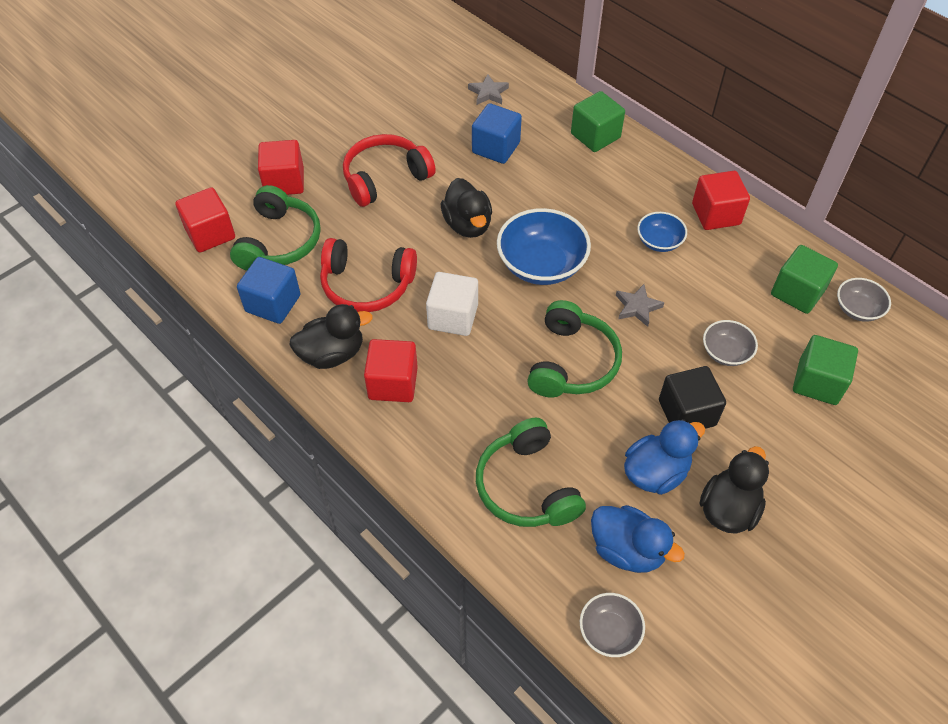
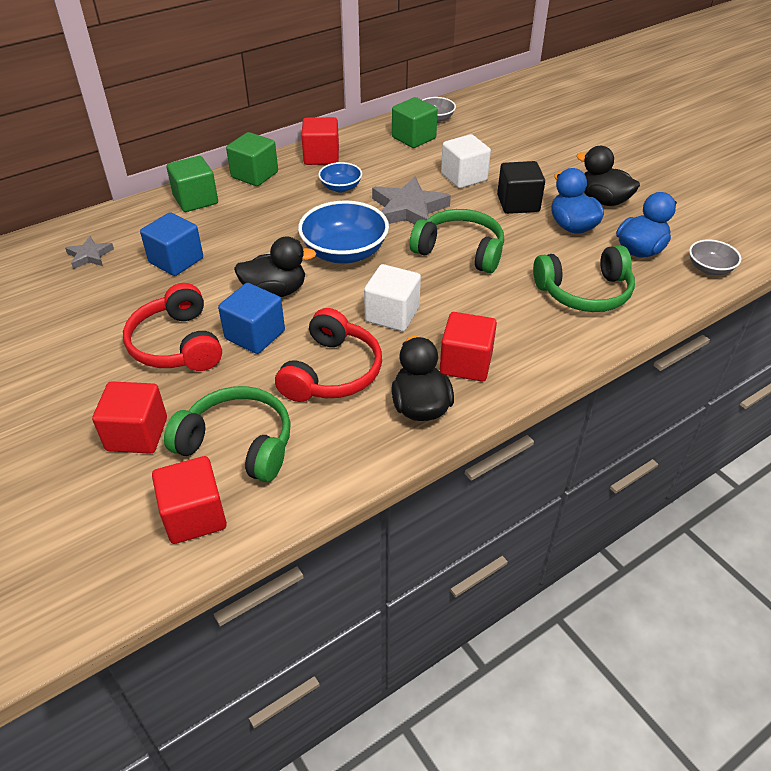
camera: 80 degrees left, 10 degrees down
(273, 303) = (335, 454): blue cube -> blue cube (255, 335)
(637, 307) = (408, 209): grey star -> grey star, size x1.87
(726, 352) = (464, 177): grey bowl -> white cube
(817, 382) = (497, 146): green cube -> green cube (254, 175)

